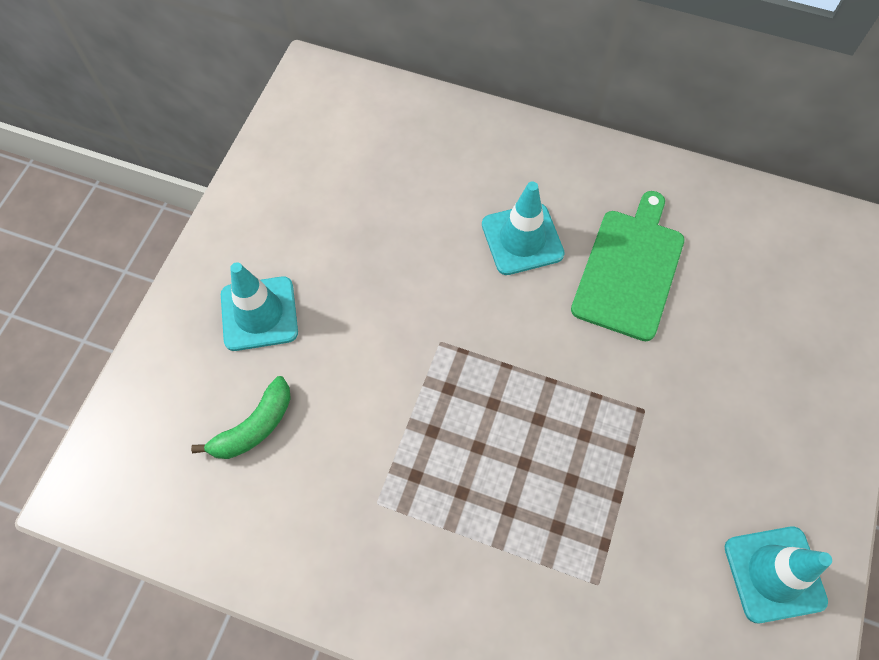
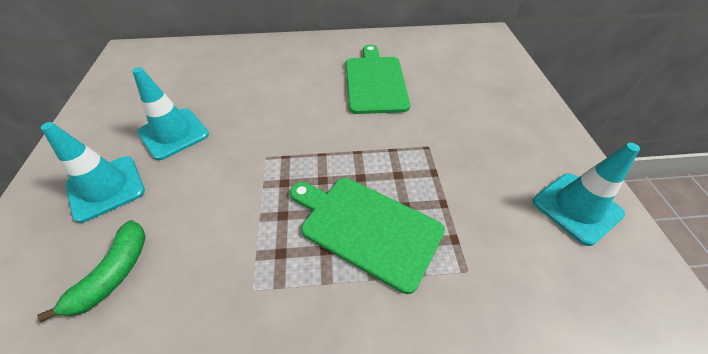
camera: 25 degrees left, 15 degrees down
(516, 487) = (367, 227): none -> green cutting board
(522, 239) = (300, 87): turquoise traffic cone -> turquoise traffic cone (173, 134)

